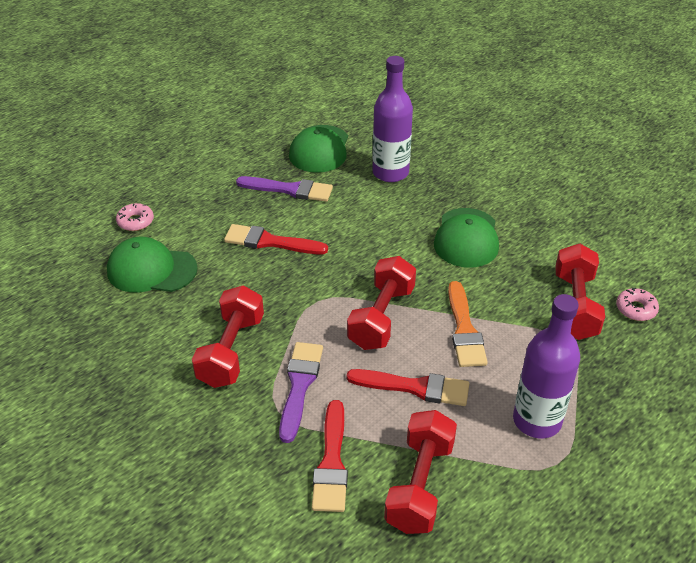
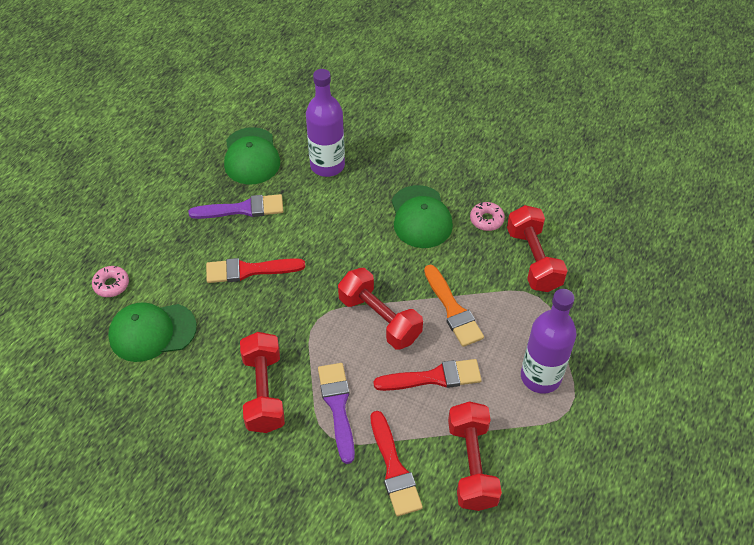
camera: 20 degrees left, 10 degrees up
(381, 317) = (379, 319): red dumbbell -> red dumbbell turned 45 degrees counterclockwise
(636, 309) = (581, 248): pink donut -> pink donut (486, 220)

